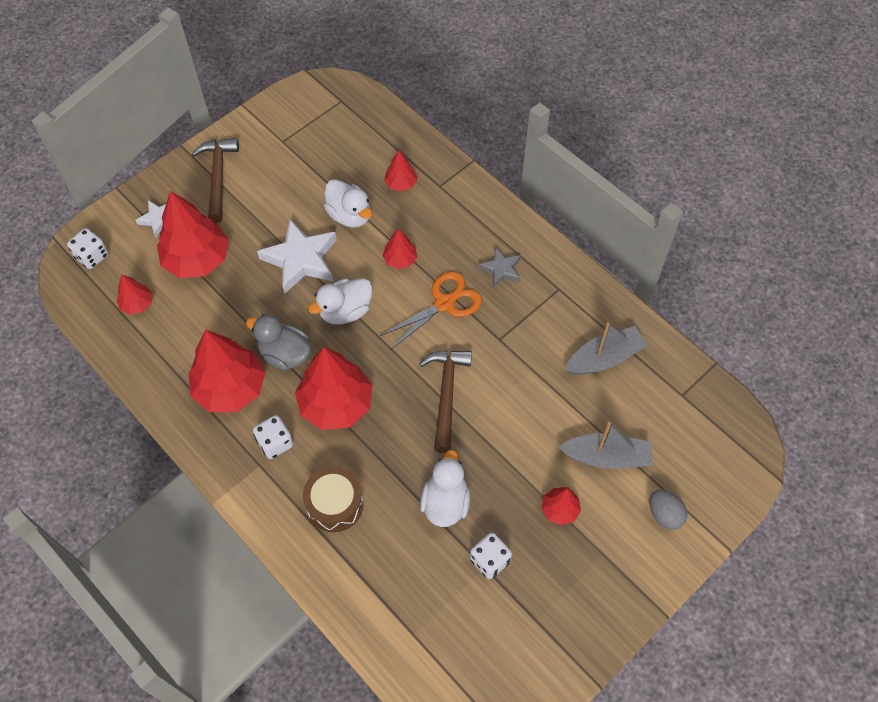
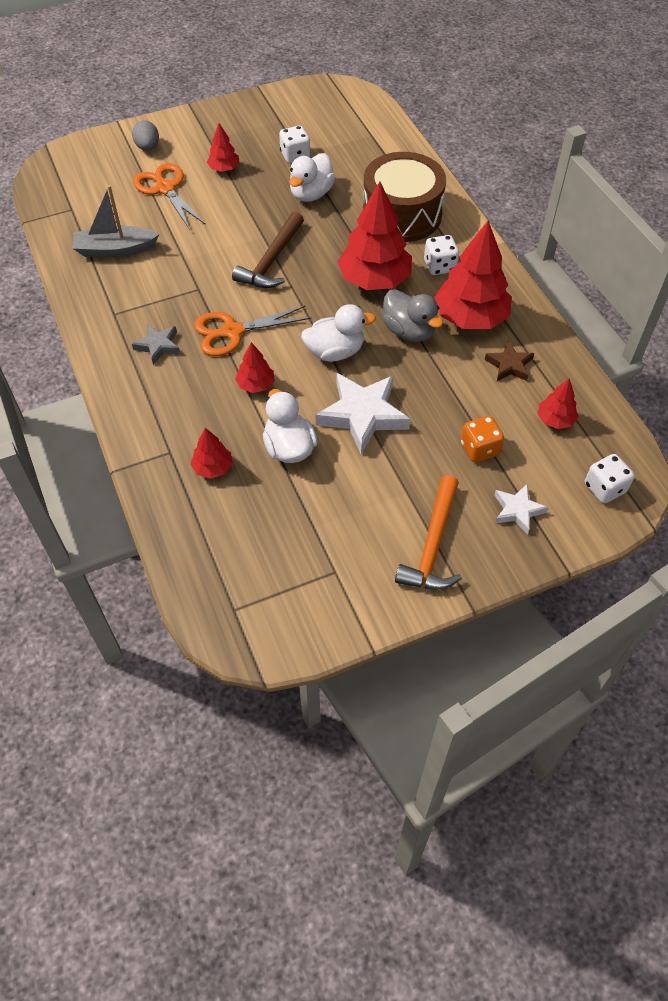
camera: 160 degrees left, 5 degrees down
(185, 346) = (509, 365): none -> brown star
(197, 259) = (479, 449): red tree -> orange dice
(218, 177) = (432, 545): brown hammer -> orange hammer
(335, 504) = (402, 214): brown drum -> brown drum, size x1.60
(606, 457) = (165, 188): grey boat -> orange scissors

